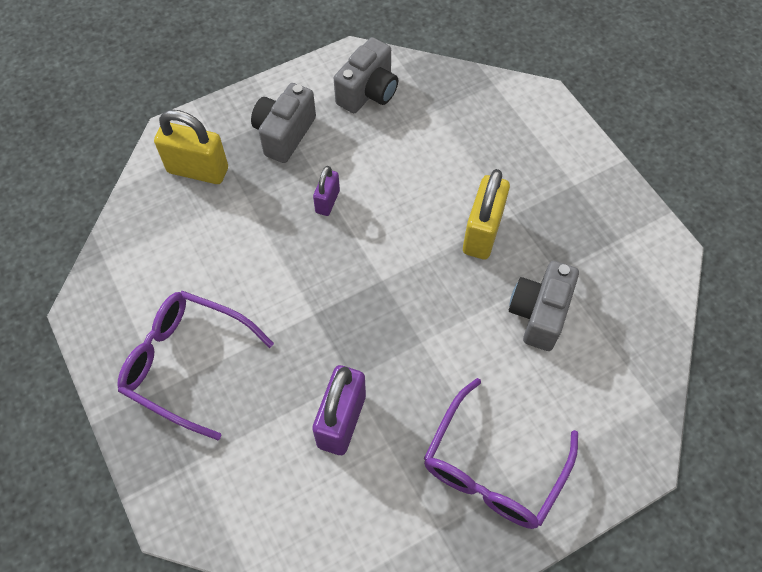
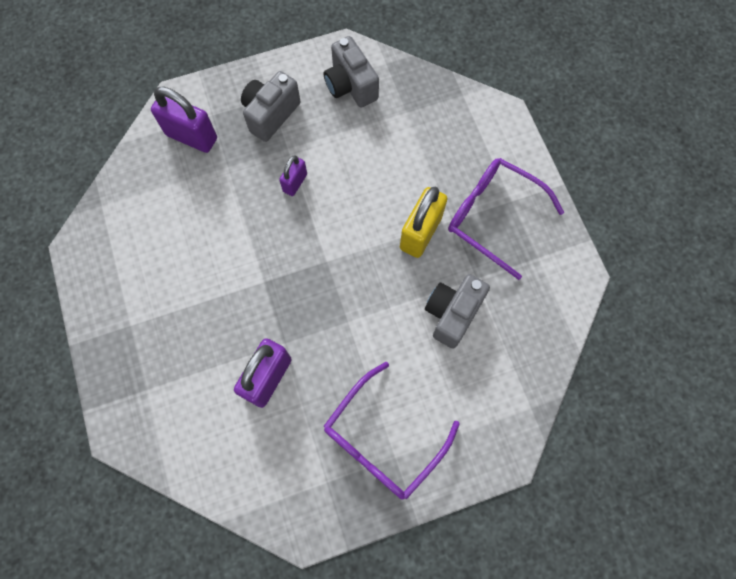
camera: 10 degrees right, 10 degrees up
(187, 363) = (153, 307): purple glasses -> purple glasses (493, 217)
(198, 170) = (191, 137): yellow padlock -> purple padlock
(368, 92) = (350, 86): grey camera -> grey camera turned 105 degrees clockwise

